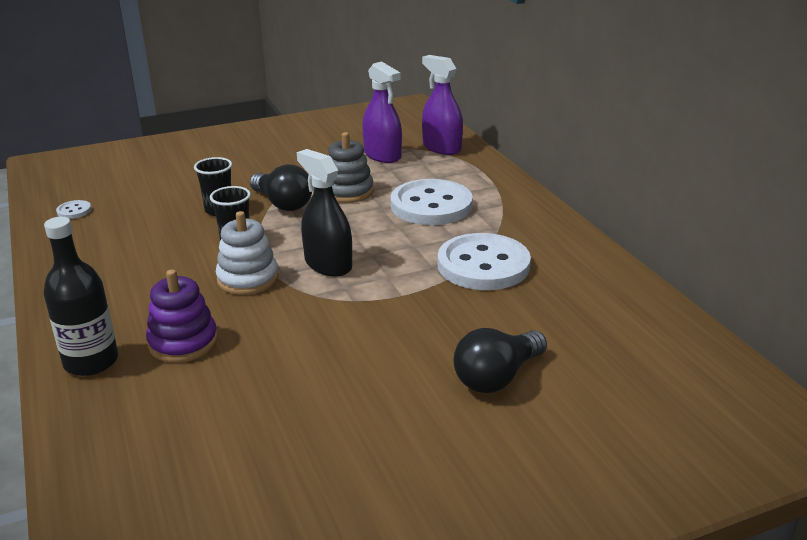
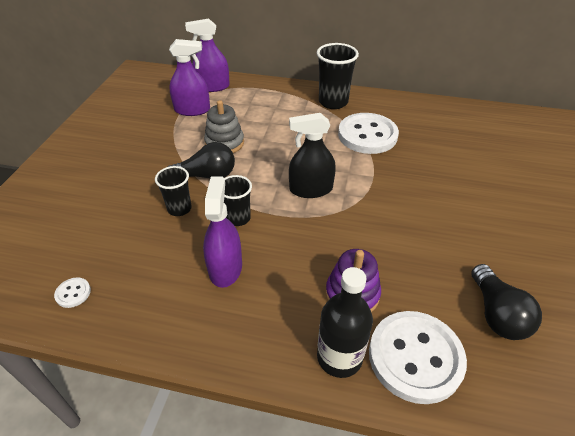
camera: 55 degrees left, 15 degrees up
(160, 262) = (225, 268): none -> purple spray bottle
(248, 279) = (295, 231): white stacking toy -> none
(431, 205) = (281, 122): white button -> white button (415, 357)
(497, 377) = (480, 180): black light bulb -> black light bulb (496, 314)
(523, 221) = (333, 102): none -> black cup

